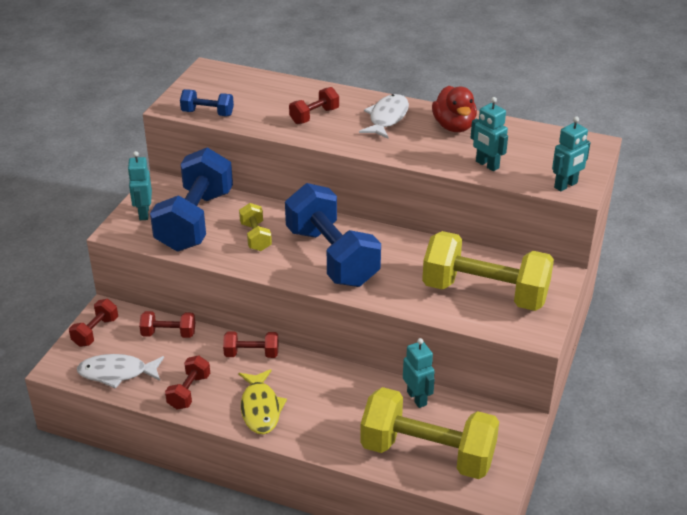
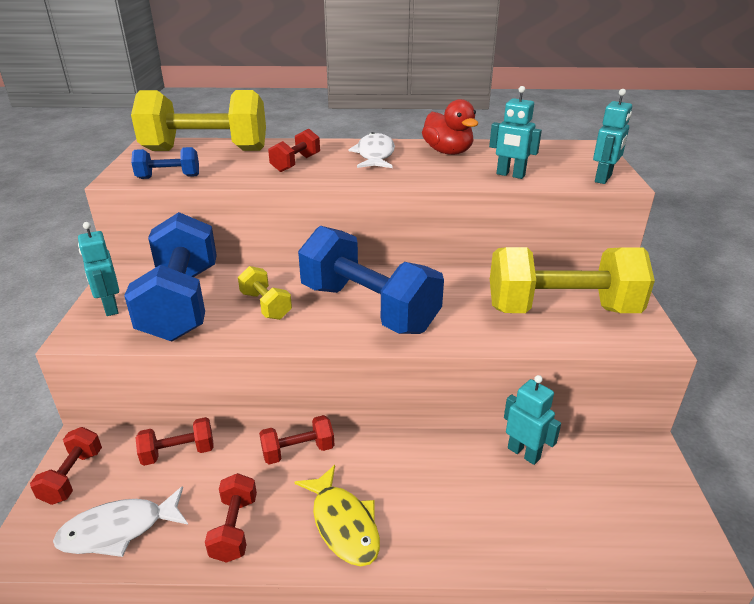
camera: 20 degrees left, 5 degrees down
(427, 454) = (585, 524): yellow dumbbell -> yellow dumbbell (206, 150)

